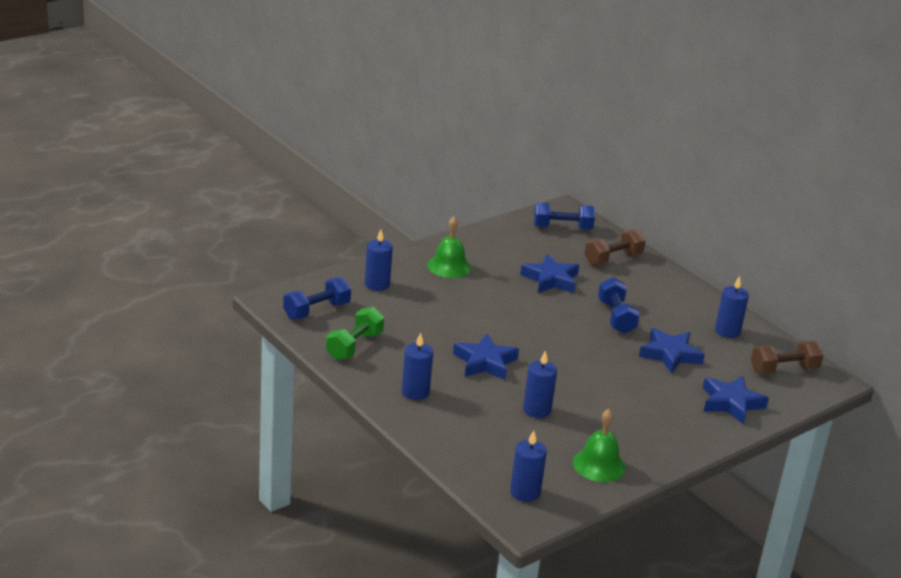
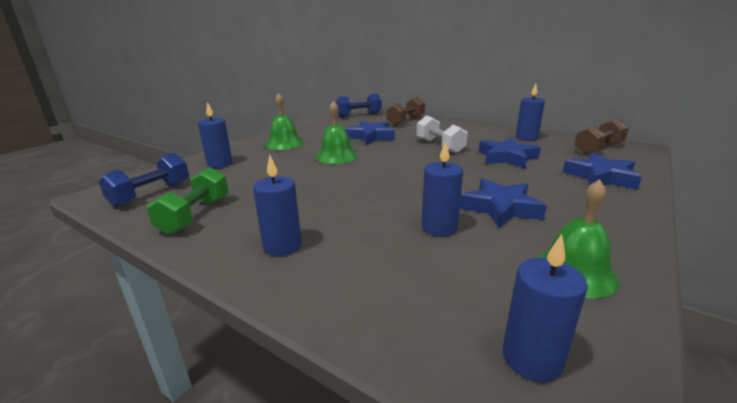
camera: 15 degrees left, 5 degrees down
(485, 362) = (351, 197): blue star -> blue star (500, 208)
(496, 303) = (336, 156): none -> green bell
(616, 317) = (439, 146): blue dumbbell -> white dumbbell

